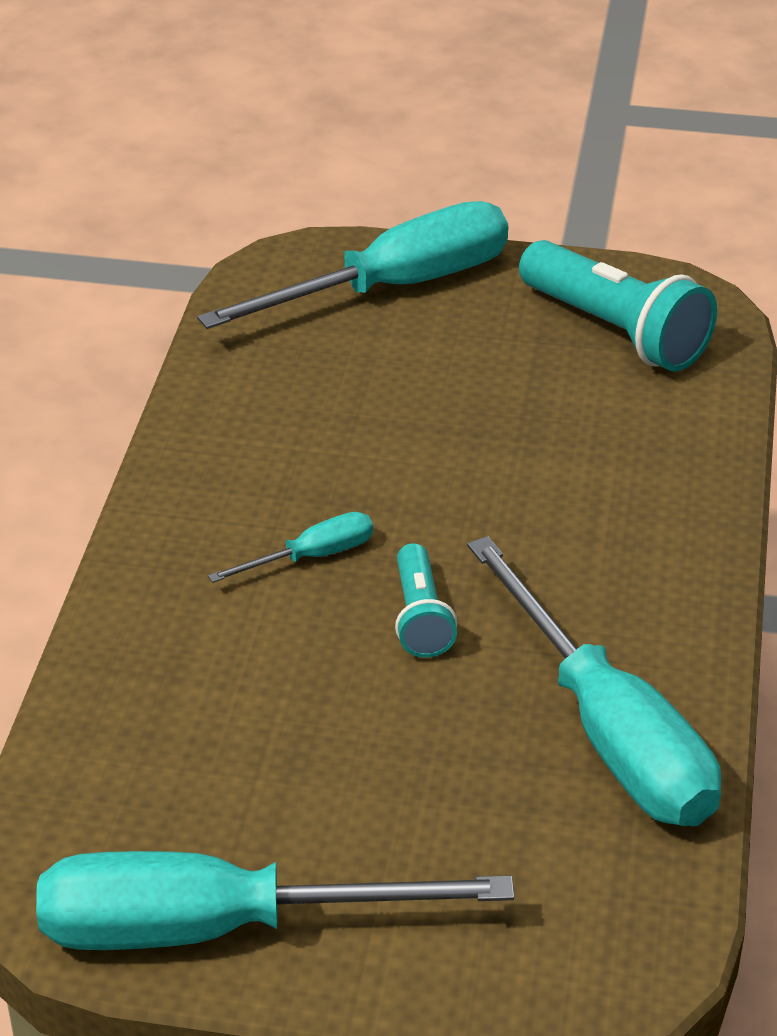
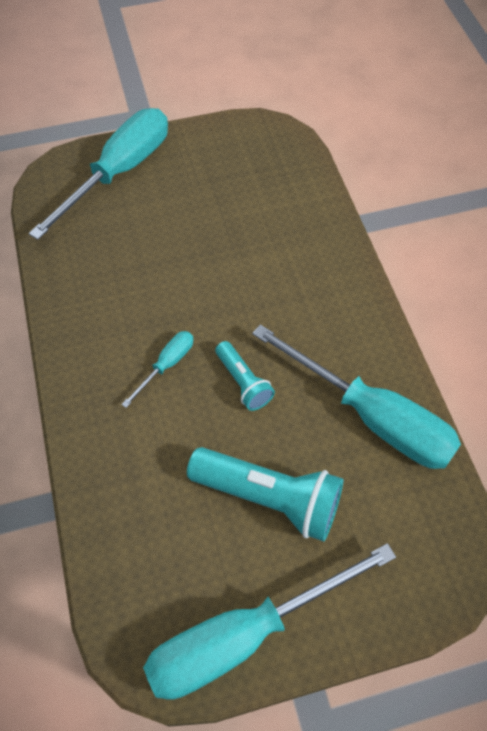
camera: 25 degrees left, 20 degrees up
(616, 331) = (246, 163): turquoise flashlight -> turquoise flashlight (269, 498)

